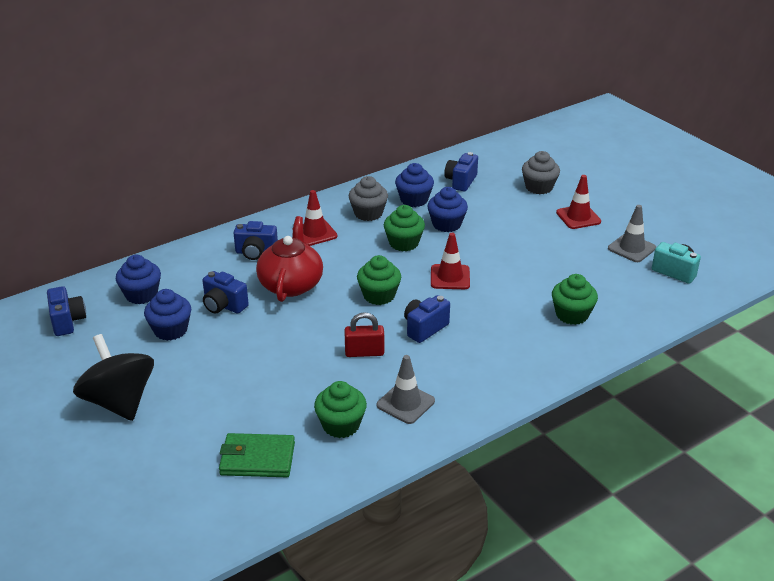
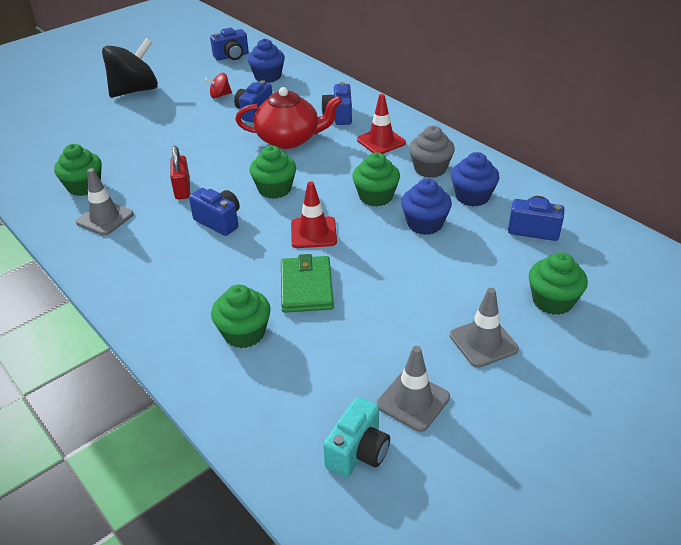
camera: 85 degrees right, 5 degrees up
(170, 330) = (220, 95): blue cupcake -> red spinning top
(257, 458) = (56, 153): green wallet -> green wallet (306, 287)
(539, 187) = (552, 301): grey cupcake -> green cupcake
(578, 217) = (483, 342): red traffic cone -> grey traffic cone

